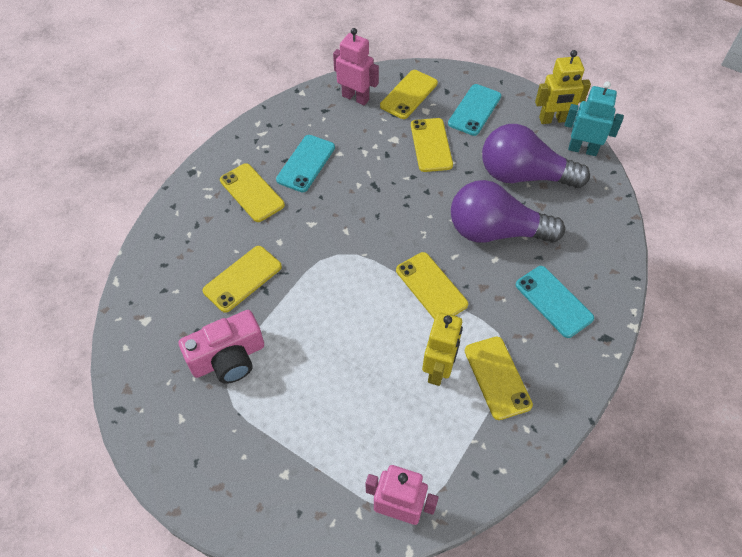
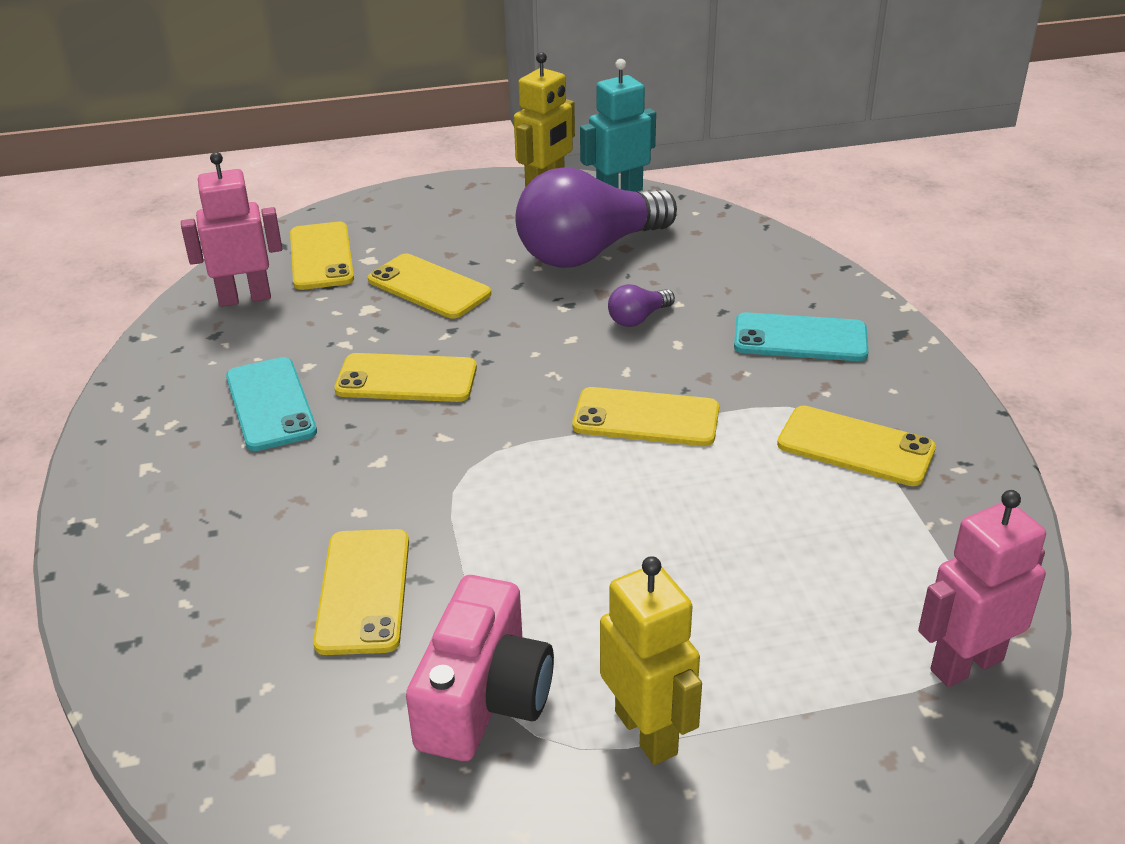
camera: 45 degrees left, 20 degrees down
(252, 193) = (227, 486): yellow phone -> yellow phone (406, 379)
(438, 369) = (782, 489): yellow robot -> yellow robot (647, 732)
(474, 110) = (435, 226): turquoise phone -> none
(496, 231) = (638, 318): purple light bulb -> purple light bulb, size x0.40

